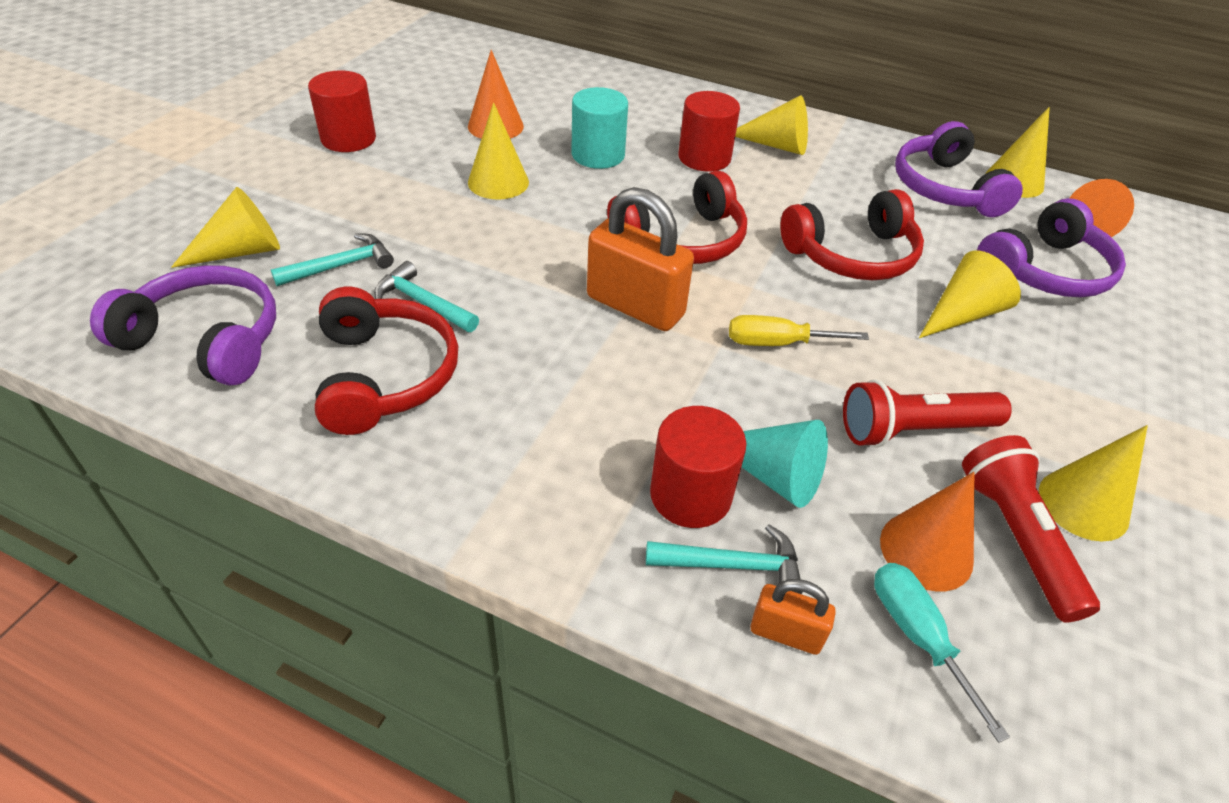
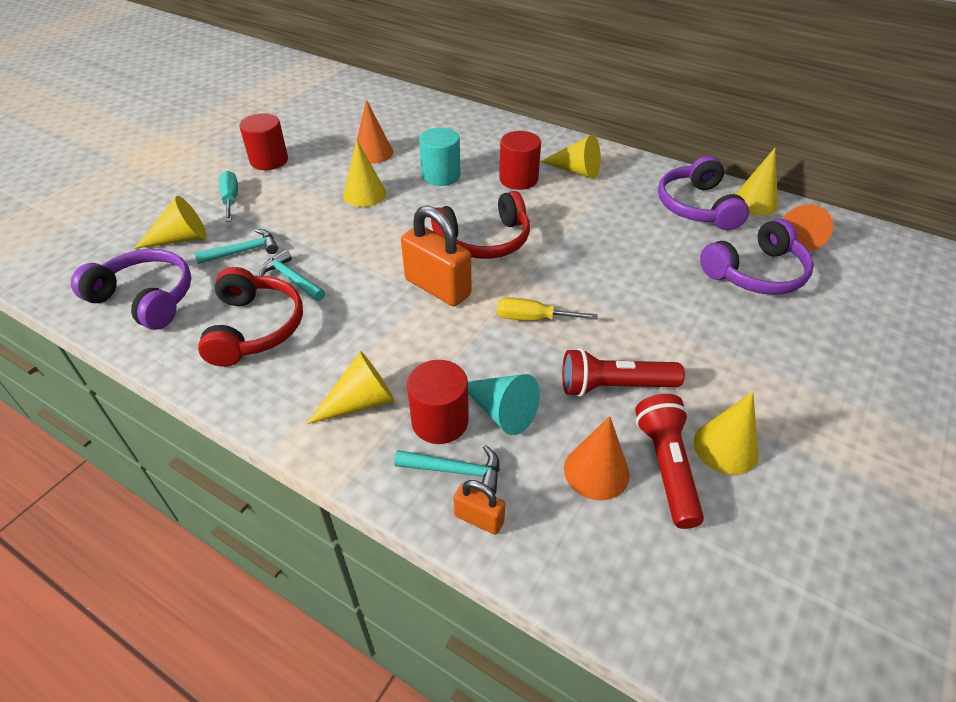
camera: 10 degrees right, 0 degrees up
(852, 255) = (608, 256): red headphones -> none
(917, 636) = (571, 528): turquoise screwdriver -> turquoise screwdriver (231, 199)
(962, 314) = (679, 303): yellow cone -> yellow cone (361, 402)

